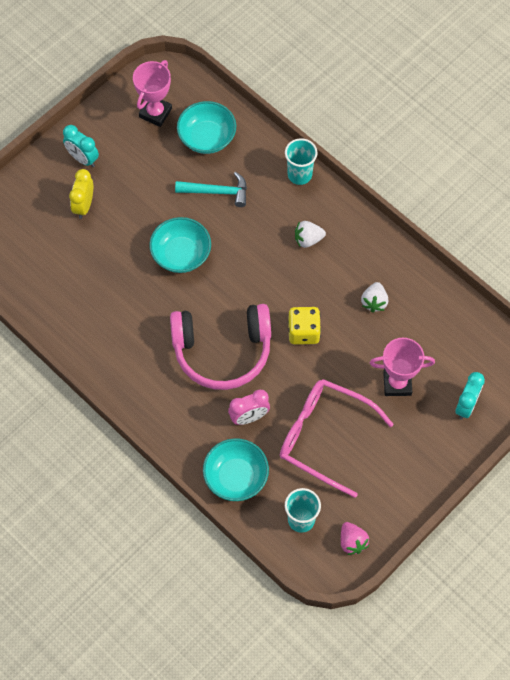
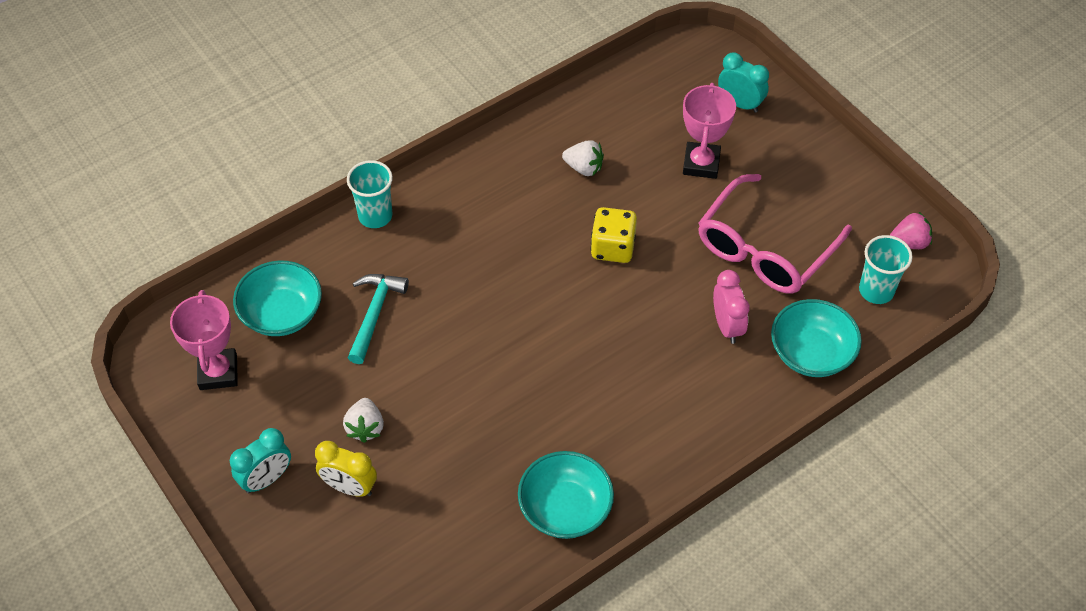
camera: 80 degrees left, 10 degrees down
(155, 113) = (218, 372): pink trophy -> pink trophy turned 45 degrees clockwise
(181, 254) = (464, 371): turquoise bowl -> turquoise bowl (565, 508)
(222, 351) = (624, 342): pink headphones -> none
(308, 239) = (477, 222): white strawberry -> white strawberry (365, 428)

